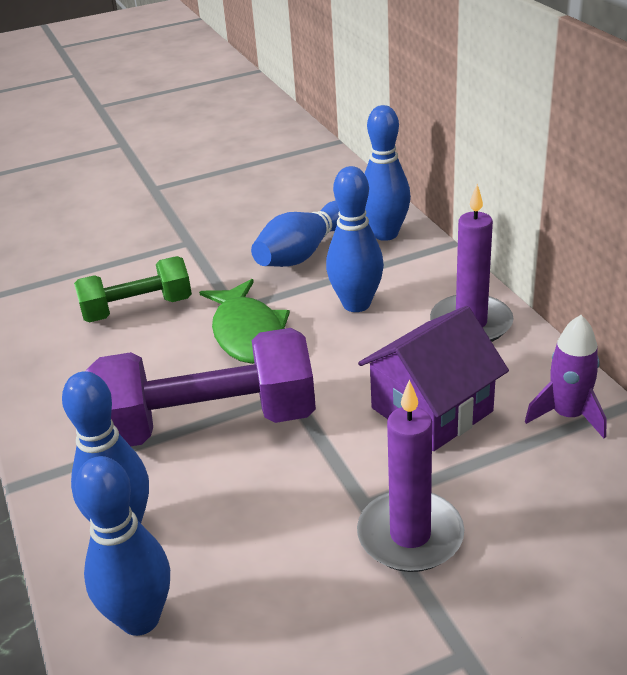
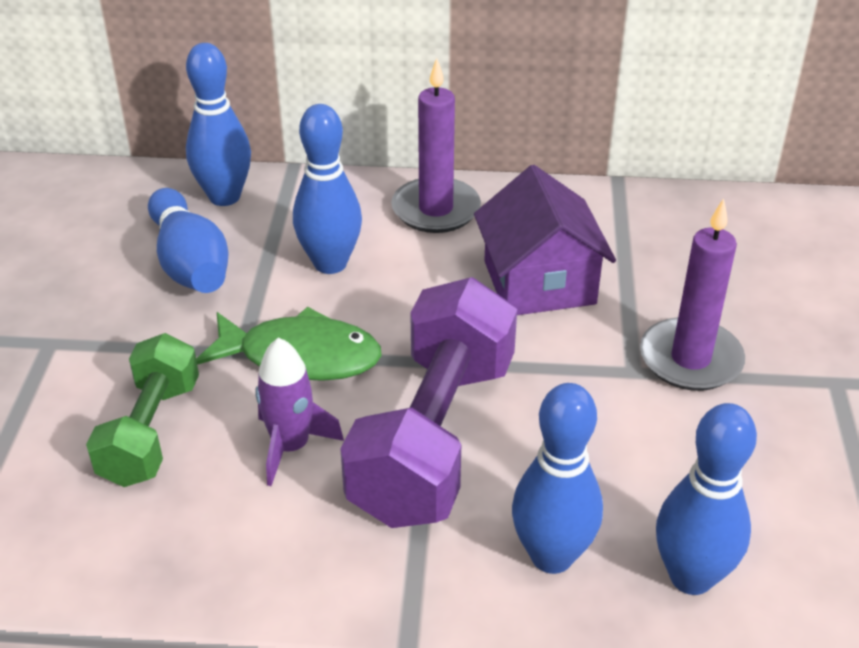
camera: 65 degrees left, 5 degrees up
(568, 415) = (607, 215): purple rocket -> purple rocket (291, 447)

